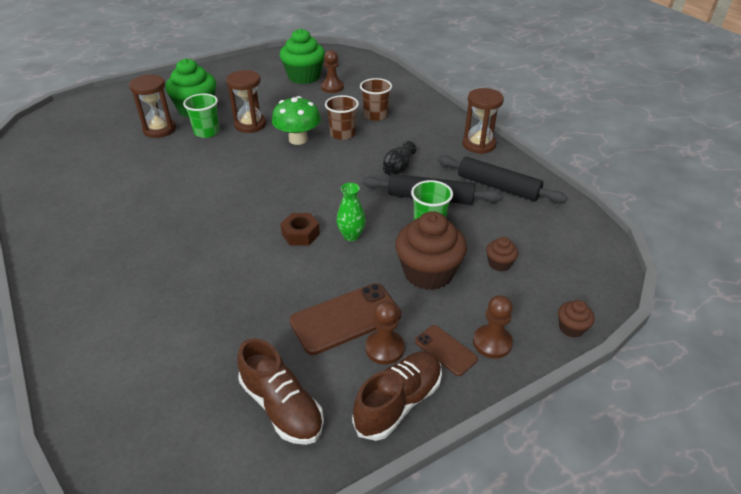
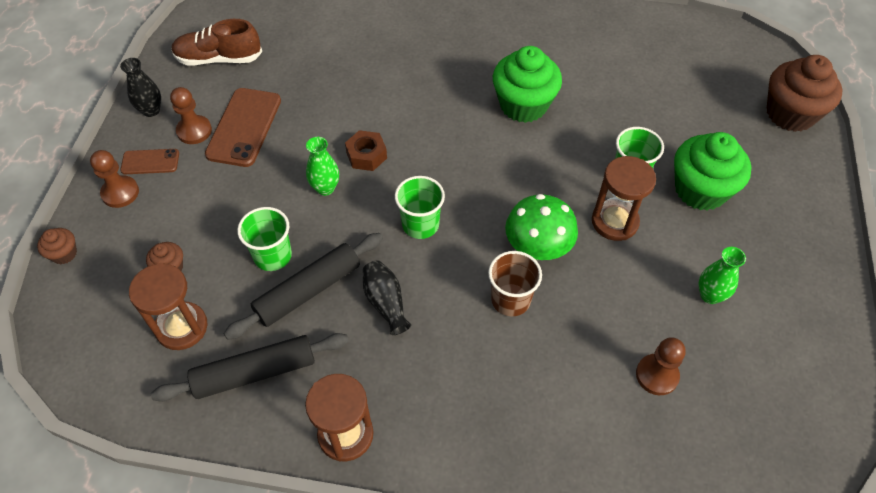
camera: 130 degrees right, 15 degrees up
(159, 129) = (670, 138): brown hourglass -> brown hourglass (182, 327)
(269, 88) = (710, 295): none -> green vase
(304, 77) = (722, 361): green cupcake -> green cupcake (523, 105)
(331, 183) = (420, 224): none -> green cup
(375, 115) = (526, 370): brown cup -> none
(398, 402) = (151, 110): brown shoe -> black vase
(428, 273) = (223, 208): brown cupcake -> brown cupcake (790, 114)

